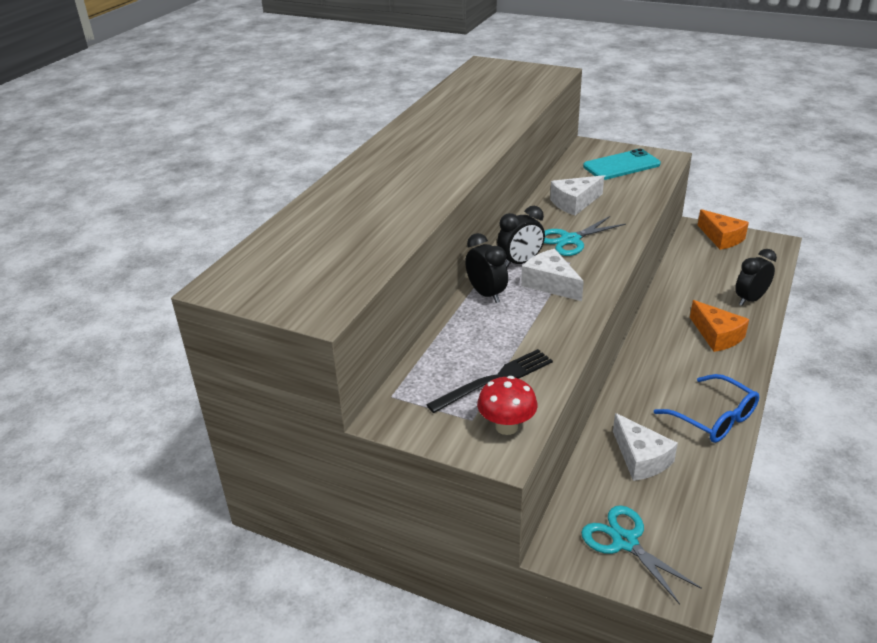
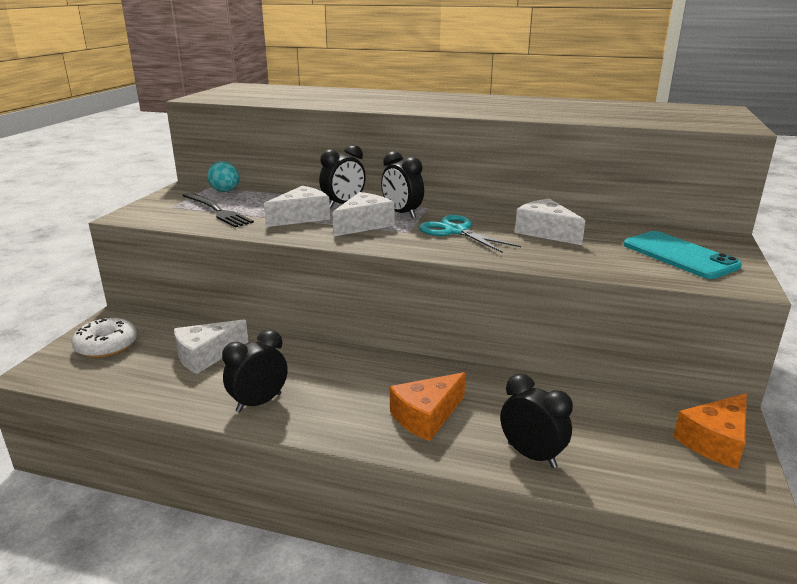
camera: 80 degrees right, 10 degrees down
(417, 380) = (225, 191): none -> turquoise egg
(506, 427) = (157, 216): red mushroom -> none
(524, 320) = (301, 217): none -> white cheese
(625, 541) = (107, 346): turquoise scissors -> white donut
(714, 418) = (259, 403): blue glasses -> black clock

